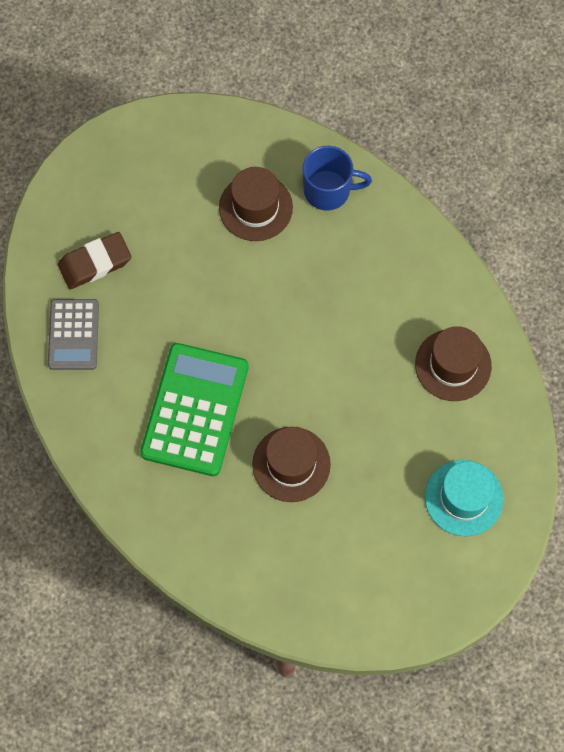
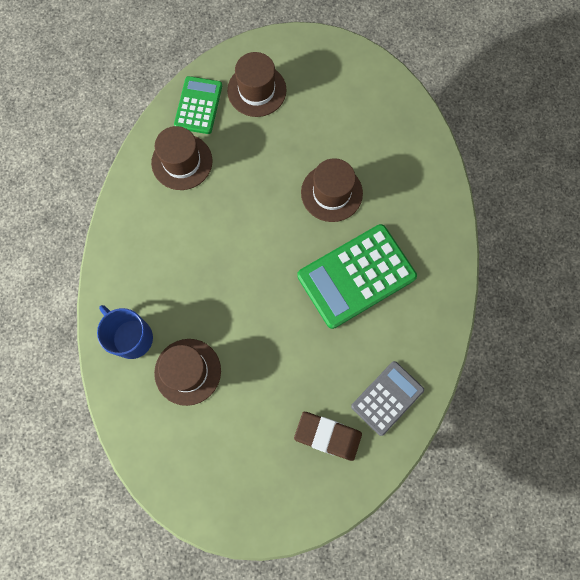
camera: 135 degrees left, 5 degrees up
(464, 498) = (256, 90): turquoise hat -> brown hat
(499, 430) = (198, 105): none -> green calculator

